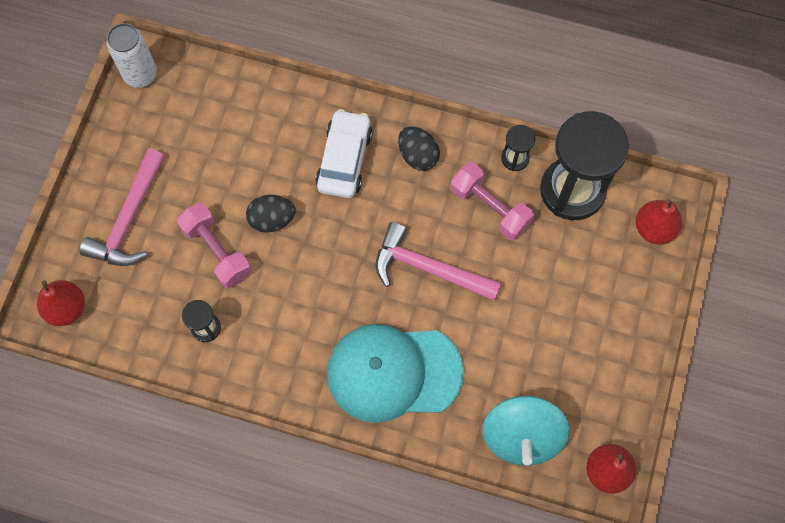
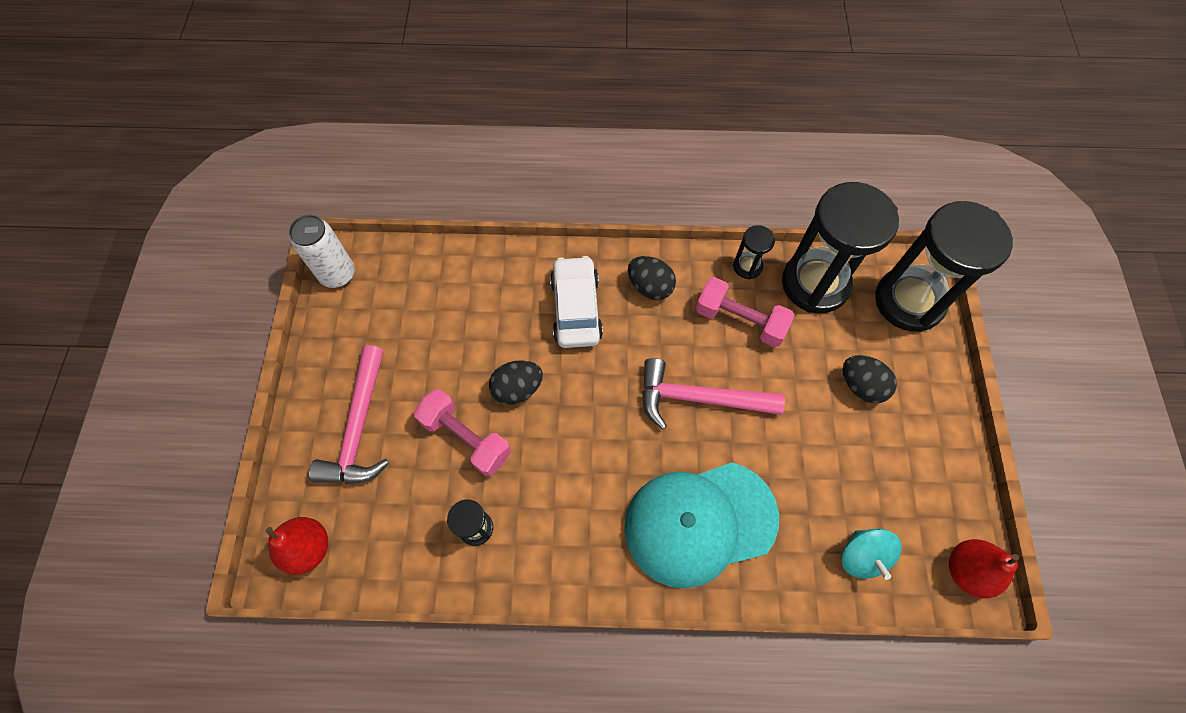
camera: 15 degrees left, 5 degrees down
(521, 436) = (862, 556): turquoise spinning top -> turquoise spinning top, size x0.62
(578, 294) = (861, 386): none -> black egg
(654, 228) = (909, 301): red pear -> black hourglass

